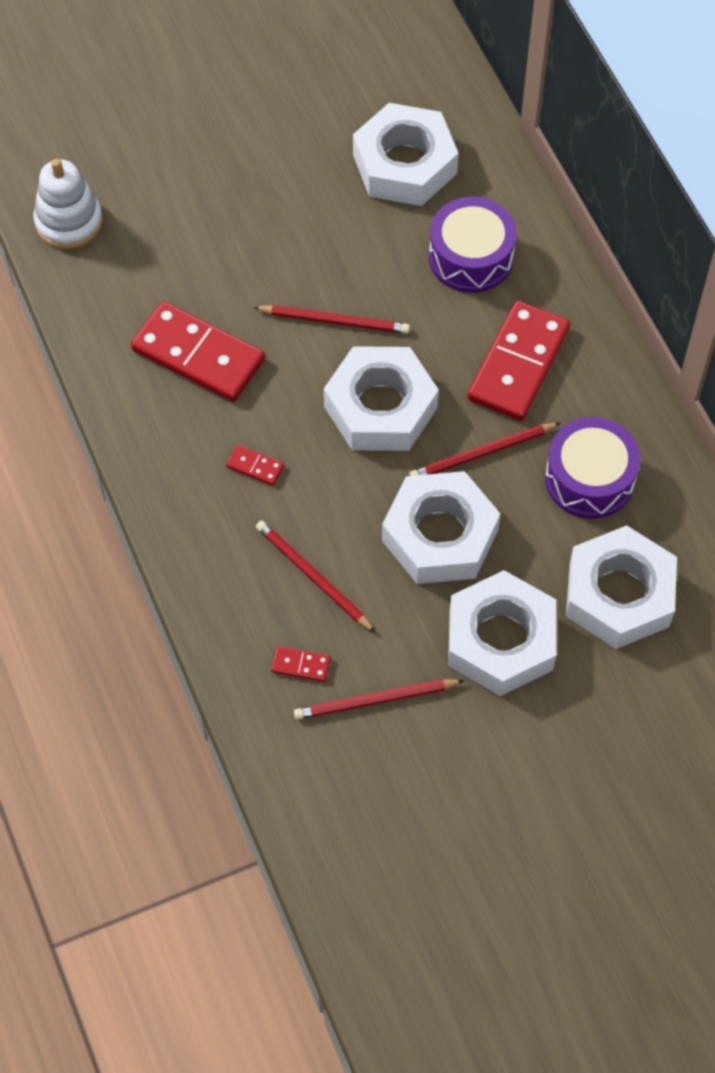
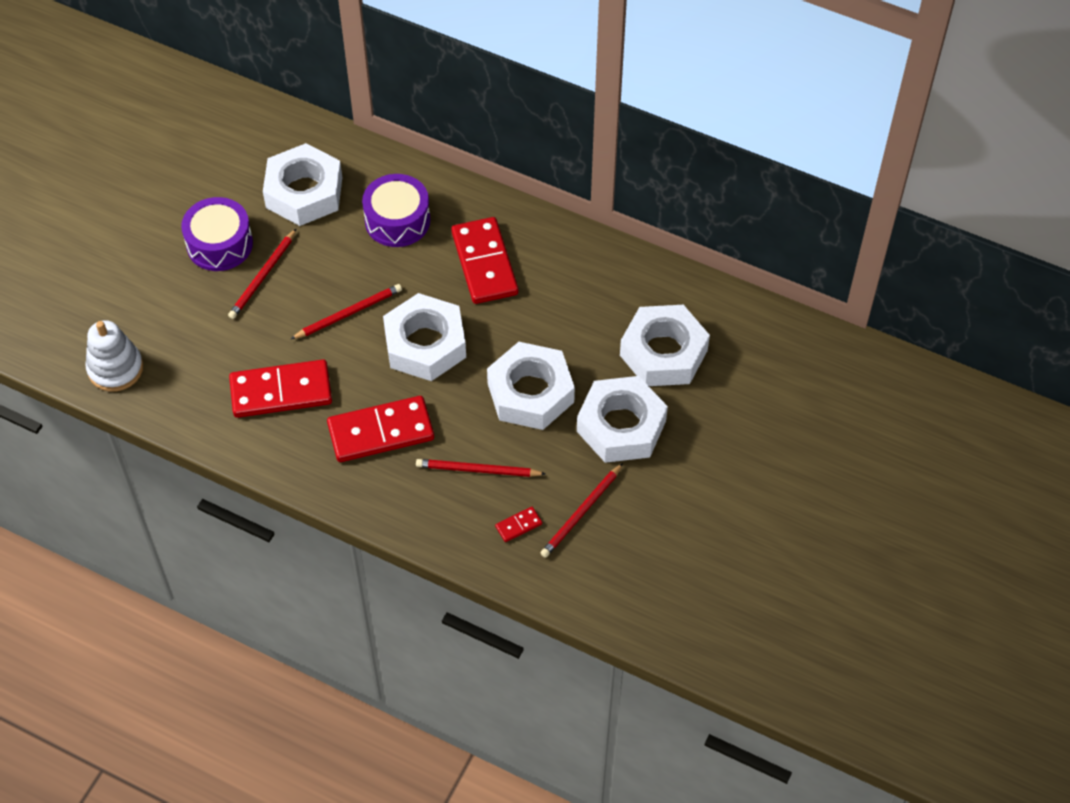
camera: 40 degrees left, 5 degrees down
(255, 466) = (381, 432): red domino -> red domino, size x2.38
(482, 453) = (511, 329): red pencil -> red pencil (262, 276)
(589, 478) = (586, 300): purple drum -> purple drum (219, 244)

